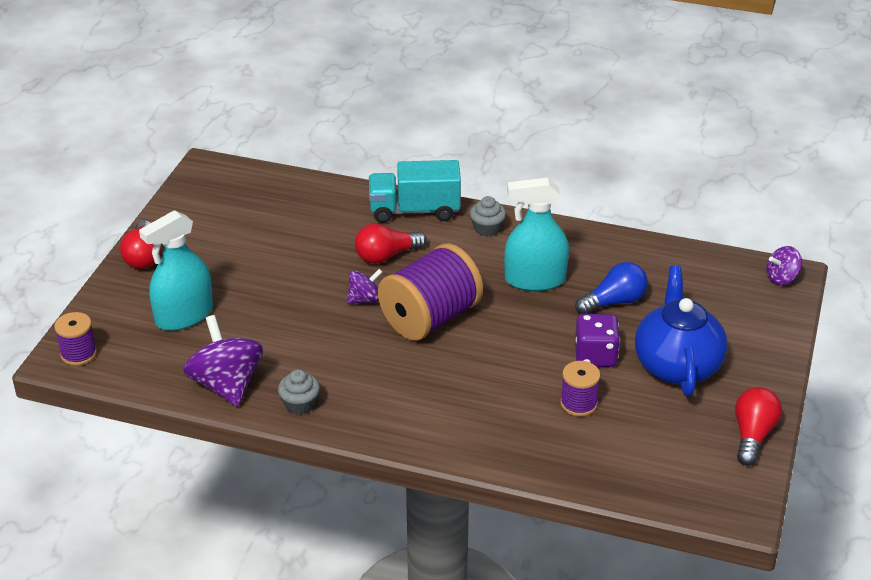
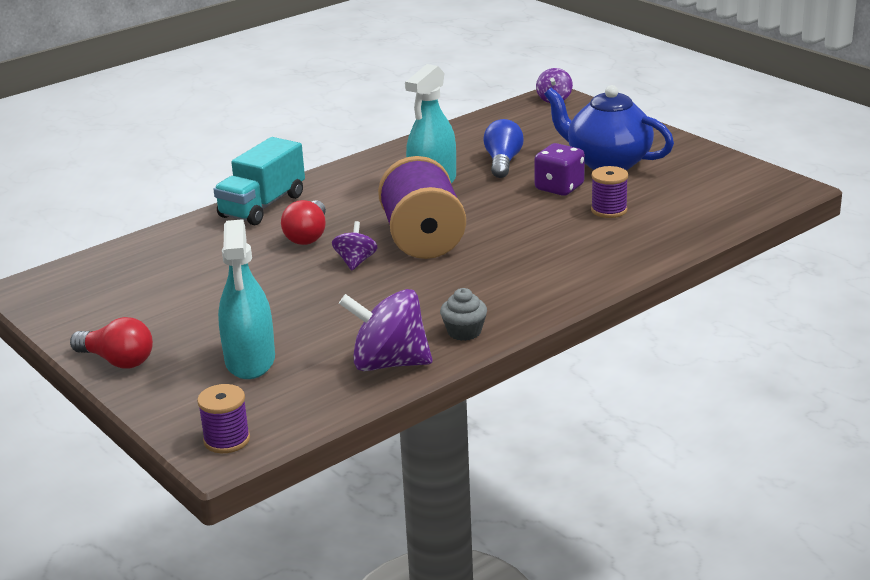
camera: 55 degrees left, 10 degrees down
(487, 228) = (336, 183): grey cupcake -> none
(752, 435) = (715, 160): red light bulb -> none

